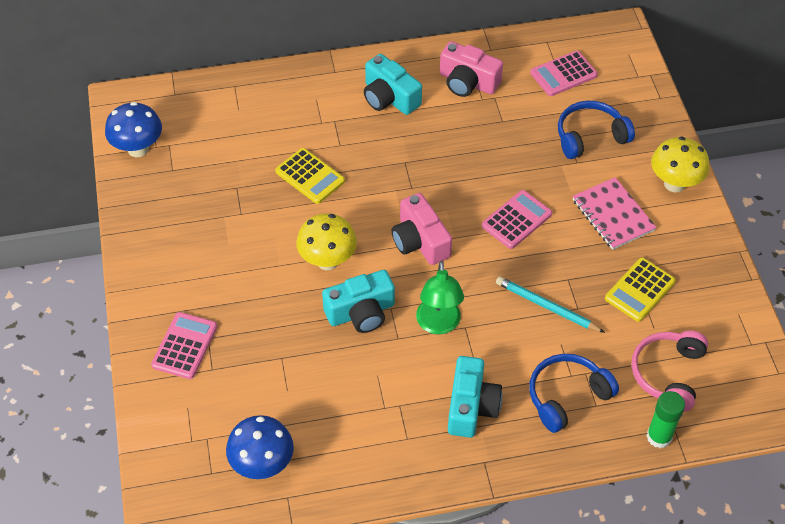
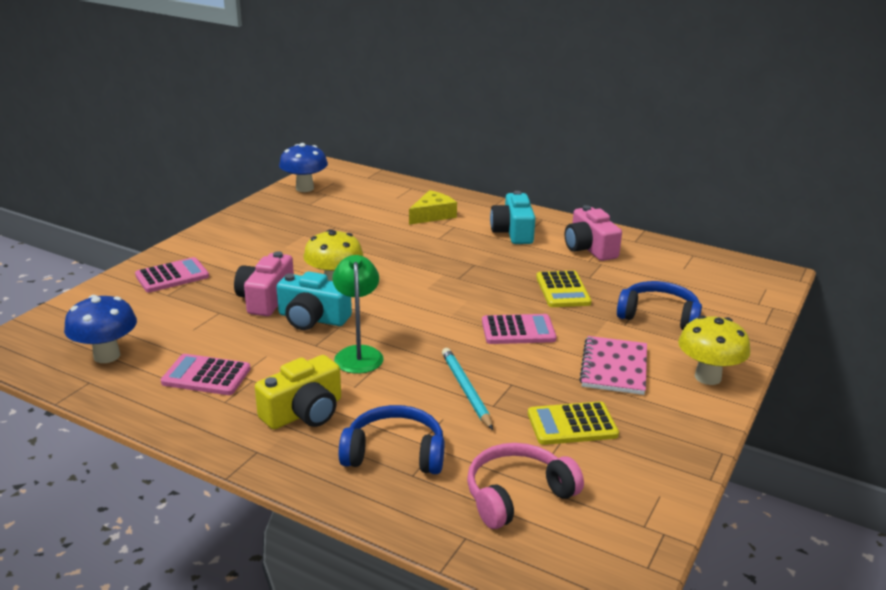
camera: 40 degrees right, 25 degrees down
(299, 116) = (432, 215): none -> yellow cheese
(310, 176) = (392, 242): yellow calculator -> yellow calculator (563, 290)
(420, 241) = (419, 305): pink camera -> pink camera (265, 299)
(438, 324) = (358, 354): green lamp -> green lamp turned 135 degrees clockwise
(471, 406) = (304, 412): turquoise camera -> yellow camera
(563, 74) = (683, 275): pink calculator -> pink calculator (206, 376)
(659, 437) = (439, 534): green glue stick -> none

